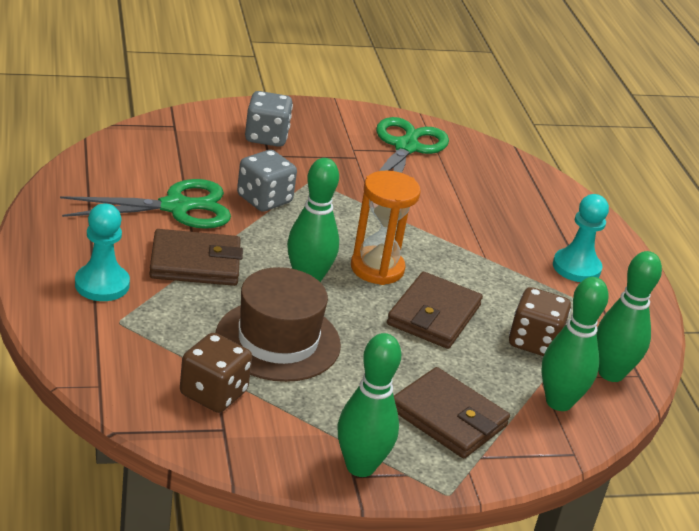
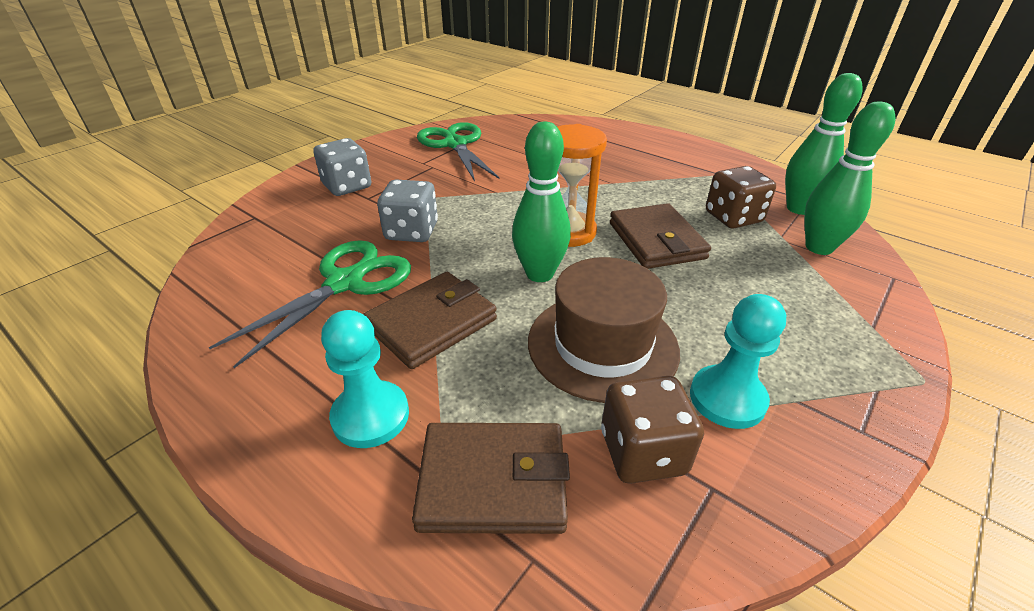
camera: 35 degrees left, 5 degrees up
(360, 466) = (849, 415): green bowling pin -> none
(448, 418) = (803, 313): brown wallet -> brown wallet (493, 481)
(576, 267) = (665, 159): turquoise pawn -> turquoise pawn (727, 398)

